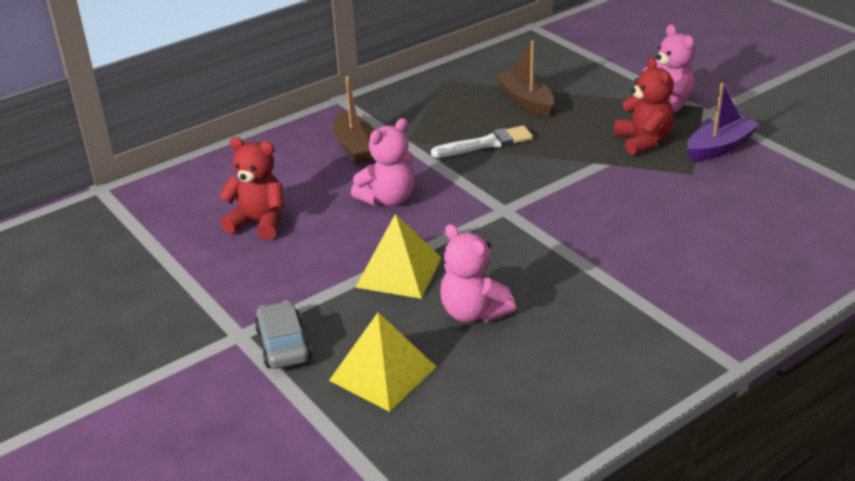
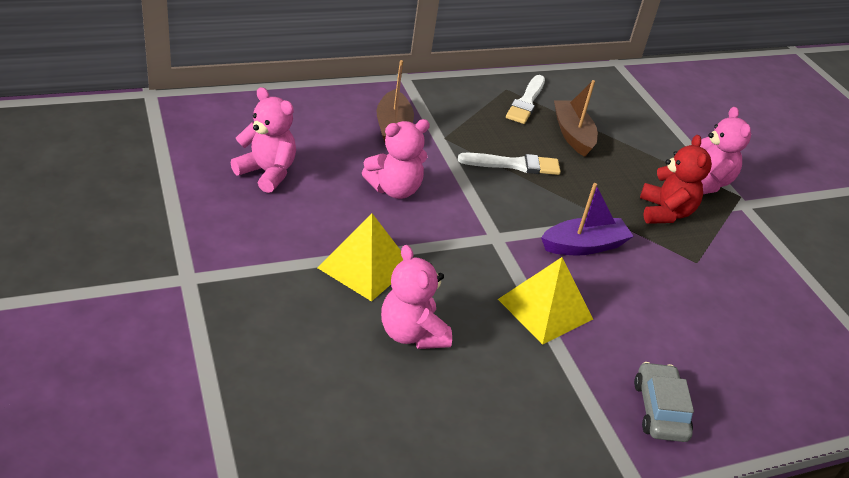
camera: 10 degrees right, 5 degrees up
(259, 222) = (267, 173): red teddy bear -> pink teddy bear
(283, 345) = (221, 302): grey car -> grey car (659, 410)
(382, 373) = (294, 366): yellow pyramid -> yellow pyramid (545, 309)
(467, 86) = (526, 102): none -> white brush
(719, 147) = (737, 244): purple boat -> purple boat (584, 246)

